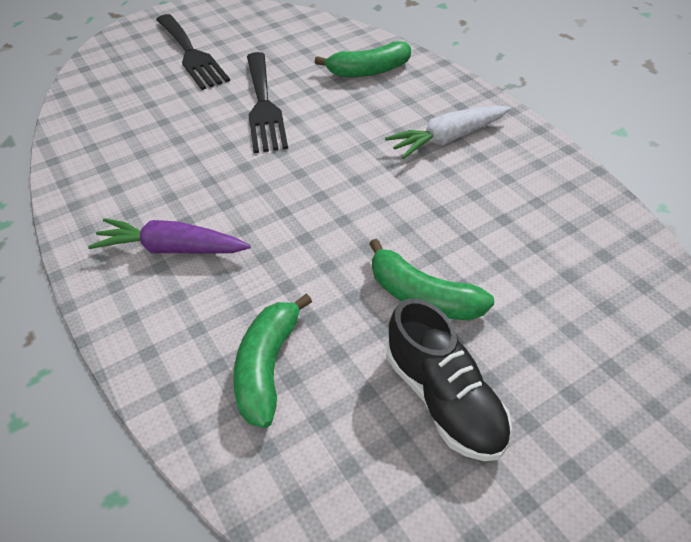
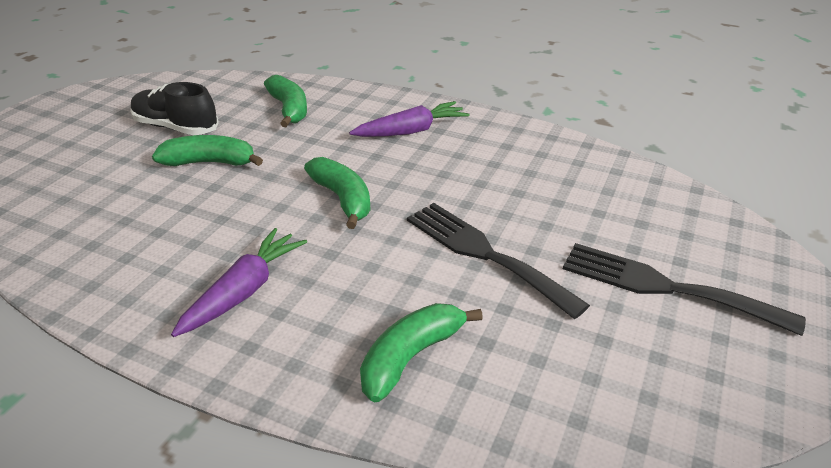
camera: 145 degrees right, 10 degrees down
(319, 188) = (343, 199): none -> green banana
(447, 139) = (244, 291): white carrot -> purple carrot

